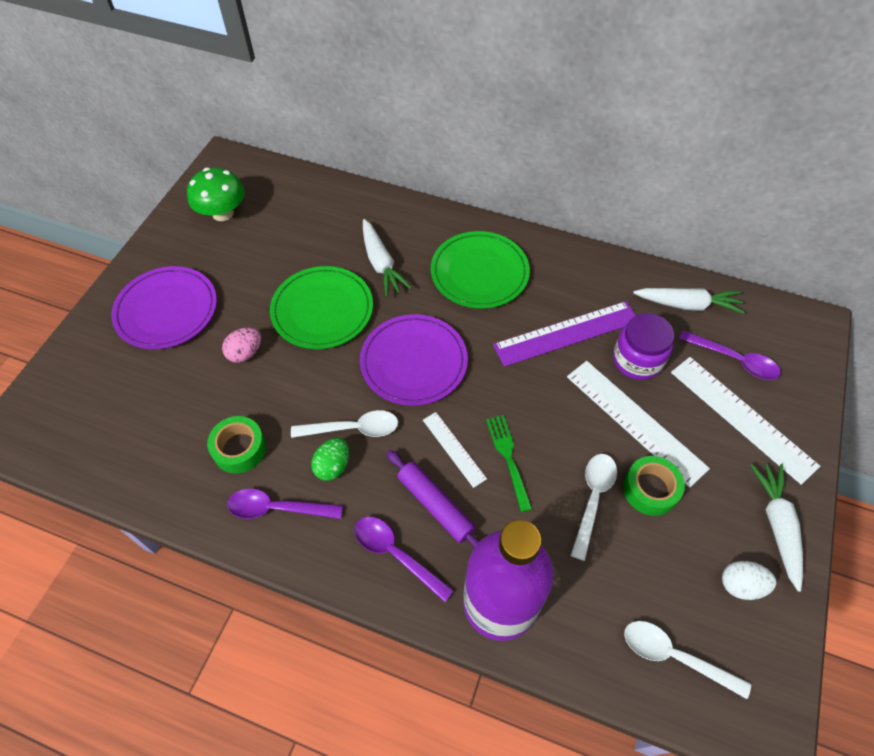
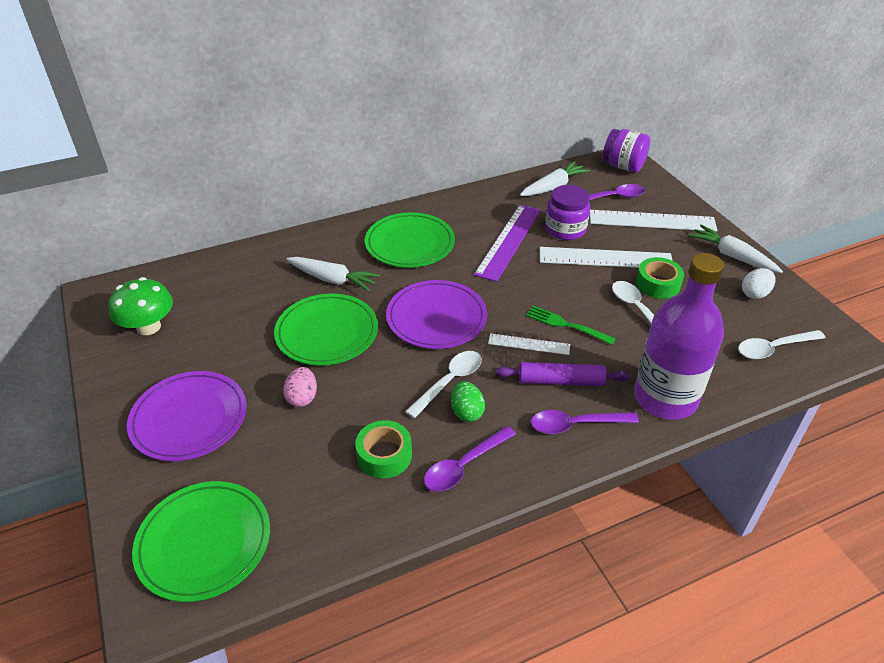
camera: 45 degrees left, 15 degrees down
(78, 412) = (204, 542): none -> green plate
(798, 332) = (623, 166): none -> purple jar

